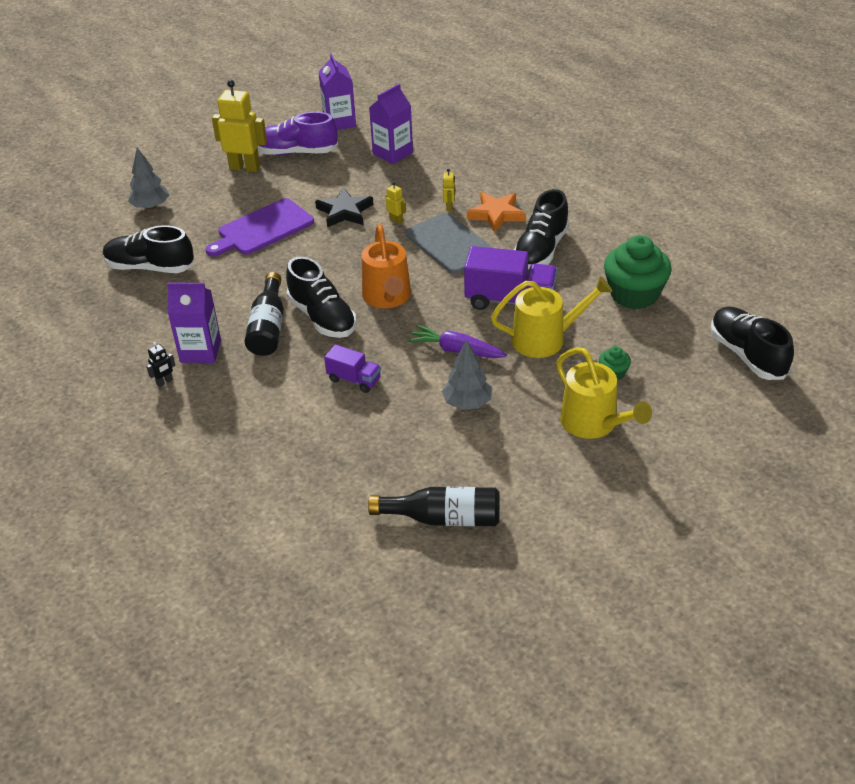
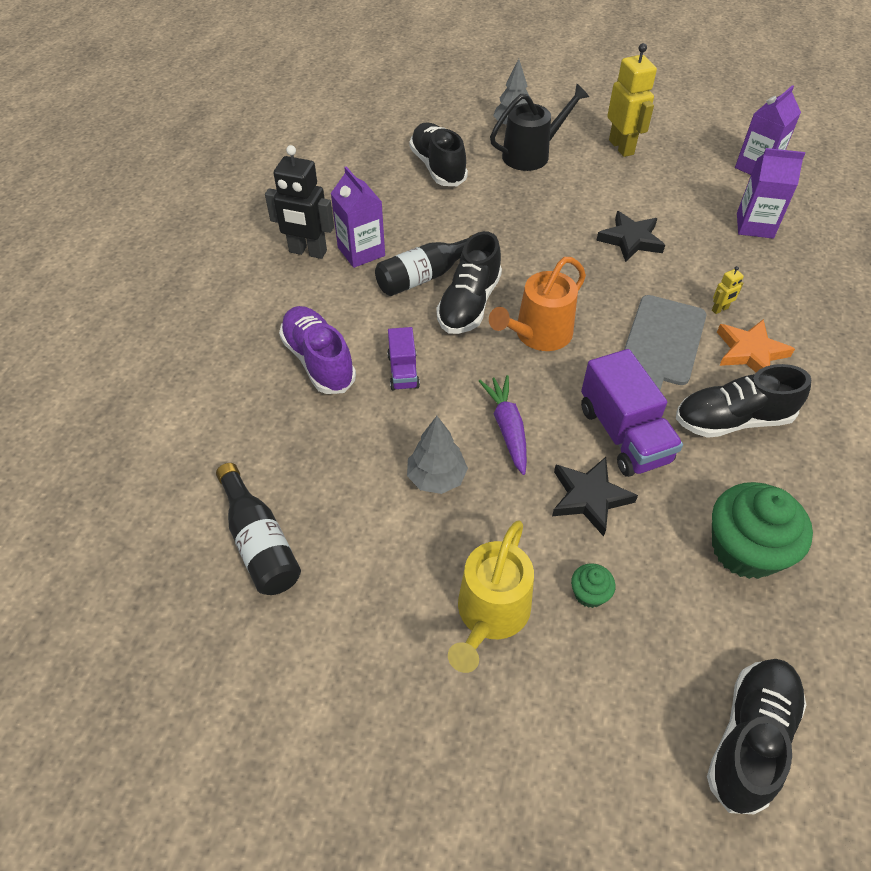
camera: 55 degrees right, 10 degrees up
(165, 382) = (307, 252): black robot -> black robot, size x2.27
(197, 213) = (531, 154): none -> black watering can
(262, 229) = (551, 202): purple cutting board -> none
(296, 152) = (679, 165): purple shoe -> purple shoe (318, 361)
(396, 220) = (656, 281): yellow robot -> none
(545, 339) = (589, 497): yellow watering can -> black star

